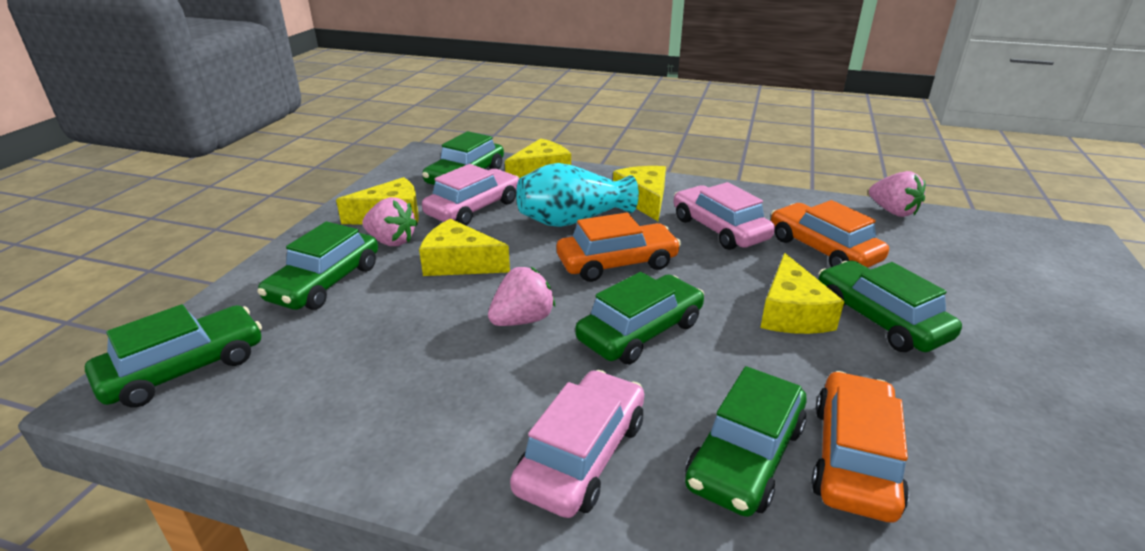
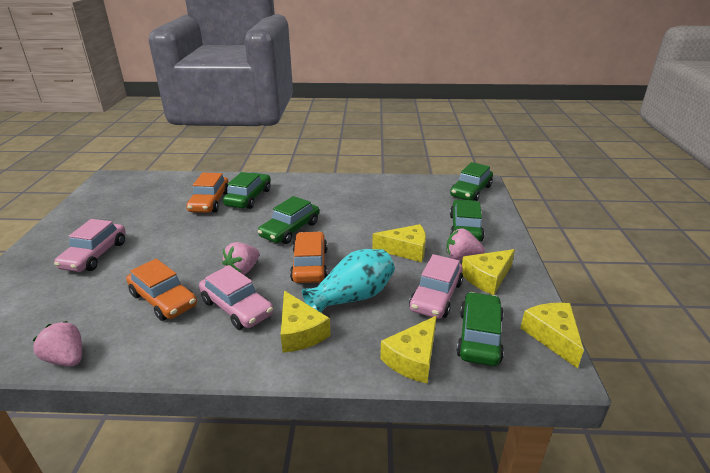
camera: 165 degrees right, 0 degrees up
(522, 320) = (349, 226): pink strawberry -> pink strawberry (243, 270)
(582, 455) = (305, 191): pink car -> pink car (95, 255)
(617, 263) = (310, 265): orange car -> orange car turned 120 degrees clockwise
(791, 313) = (209, 250): yellow cheese -> yellow cheese (552, 336)
(880, 319) = (160, 254): green car -> none

